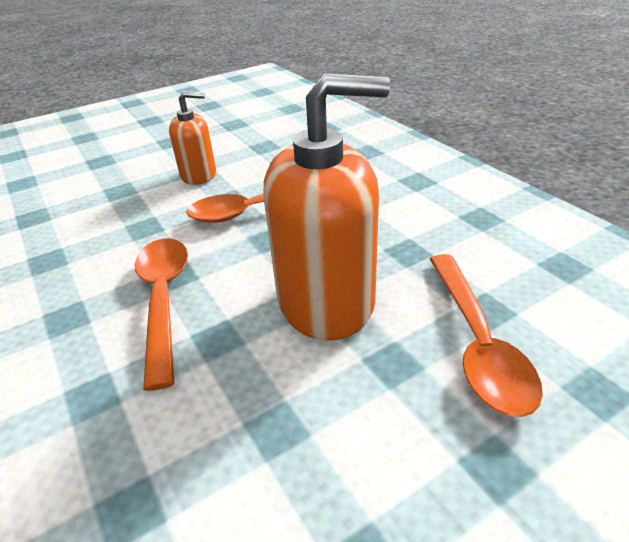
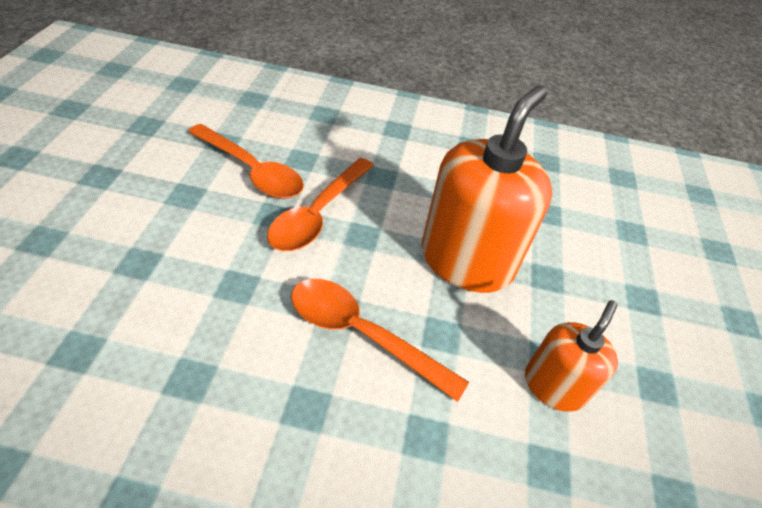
camera: 55 degrees left, 10 degrees up
(199, 175) = (203, 203): orange soap dispenser -> orange soap dispenser (554, 386)
(477, 343) = (566, 237): orange spoon -> orange spoon (252, 171)

